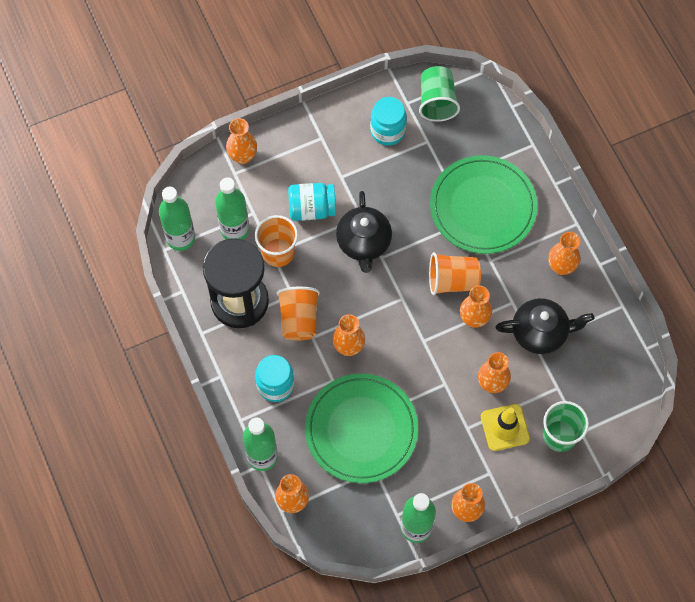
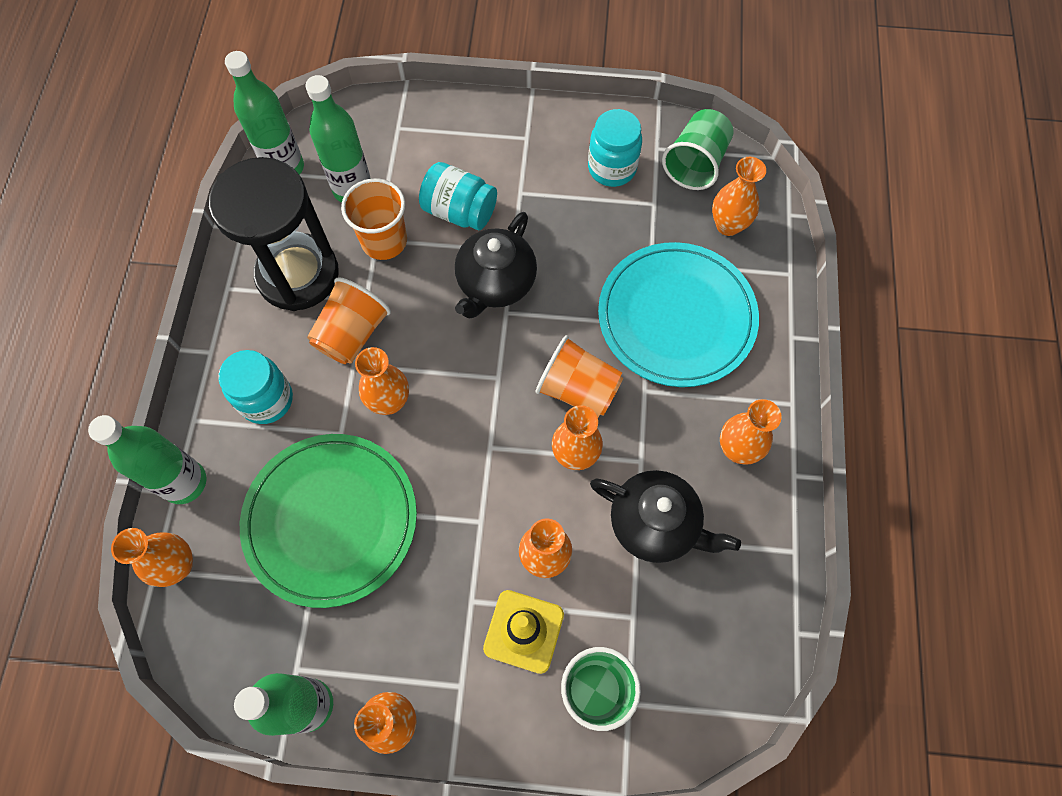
camera: 30 degrees right, 0 degrees up
(243, 156) = (420, 114): orange vase -> orange vase (728, 225)
(483, 207) = (676, 317): green plate -> turquoise plate

